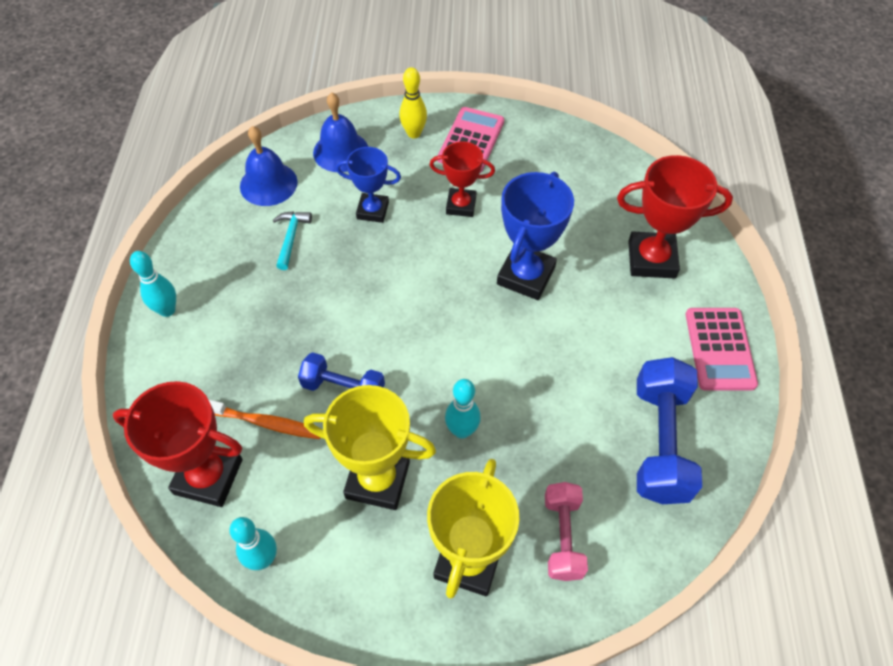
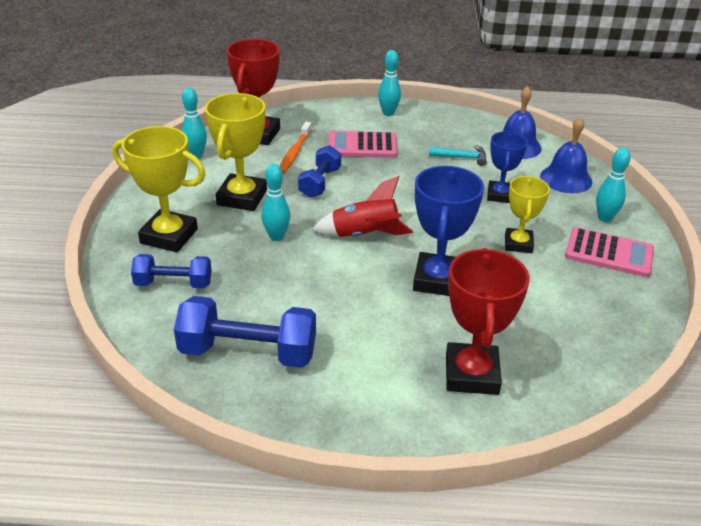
camera: 90 degrees right, 20 degrees down
(414, 133) = (604, 218): yellow bowling pin -> turquoise bowling pin
(454, 339) = (364, 235): none -> red rocket
(461, 205) = (518, 244): red trophy -> yellow trophy
(526, 276) = (437, 280): blue trophy -> blue trophy turned 75 degrees clockwise
(562, 537) = (173, 284): pink dumbbell -> blue dumbbell
(720, 349) = (352, 415): pink calculator -> pink calculator (362, 146)

